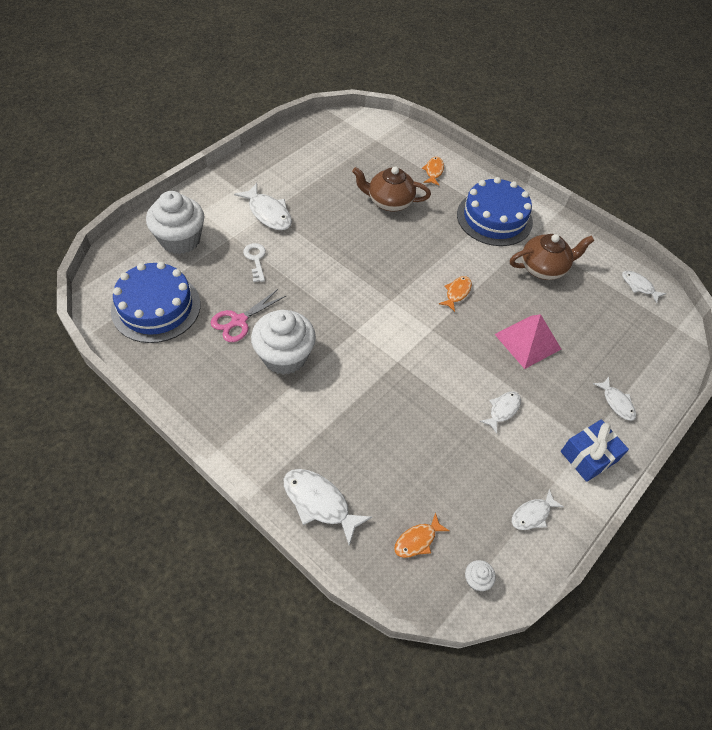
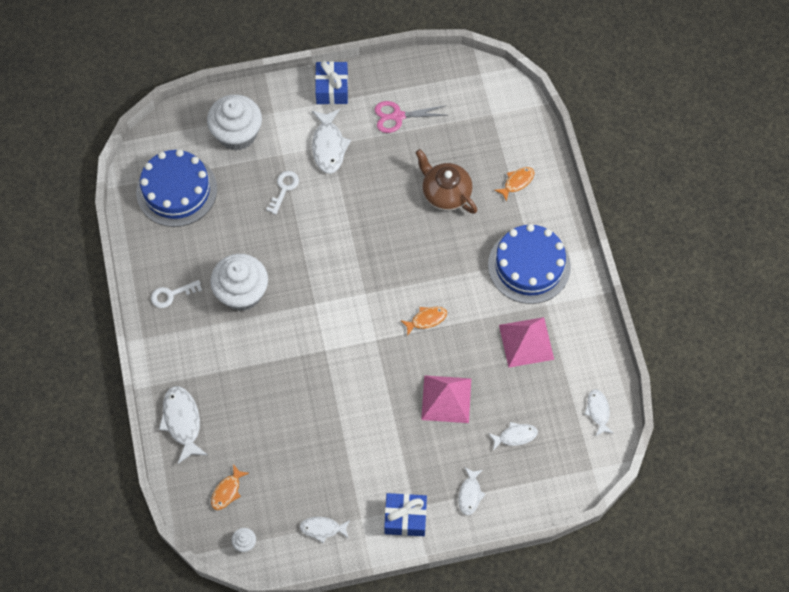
camera: 40 degrees right, 10 degrees up
(218, 394) = (171, 295): none -> white key
(237, 175) = (332, 89): none -> blue gift
(238, 321) = (229, 240): pink scissors -> pink scissors (397, 116)
(417, 540) = (227, 491): orange fish -> orange fish turned 60 degrees counterclockwise
(502, 410) = (372, 441): white fish -> white fish (515, 436)
(543, 268) = (526, 342): brown teapot -> pink pyramid

